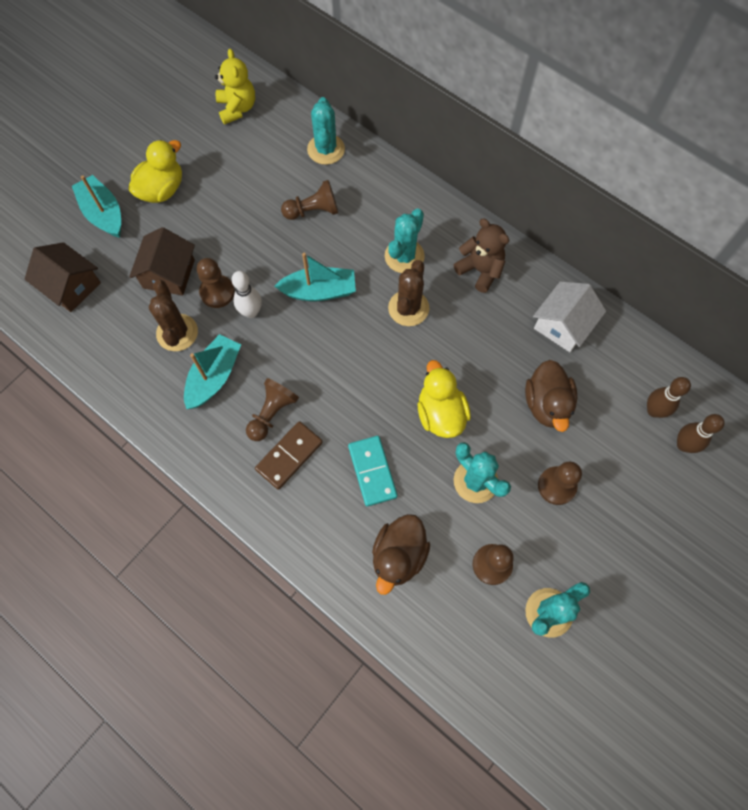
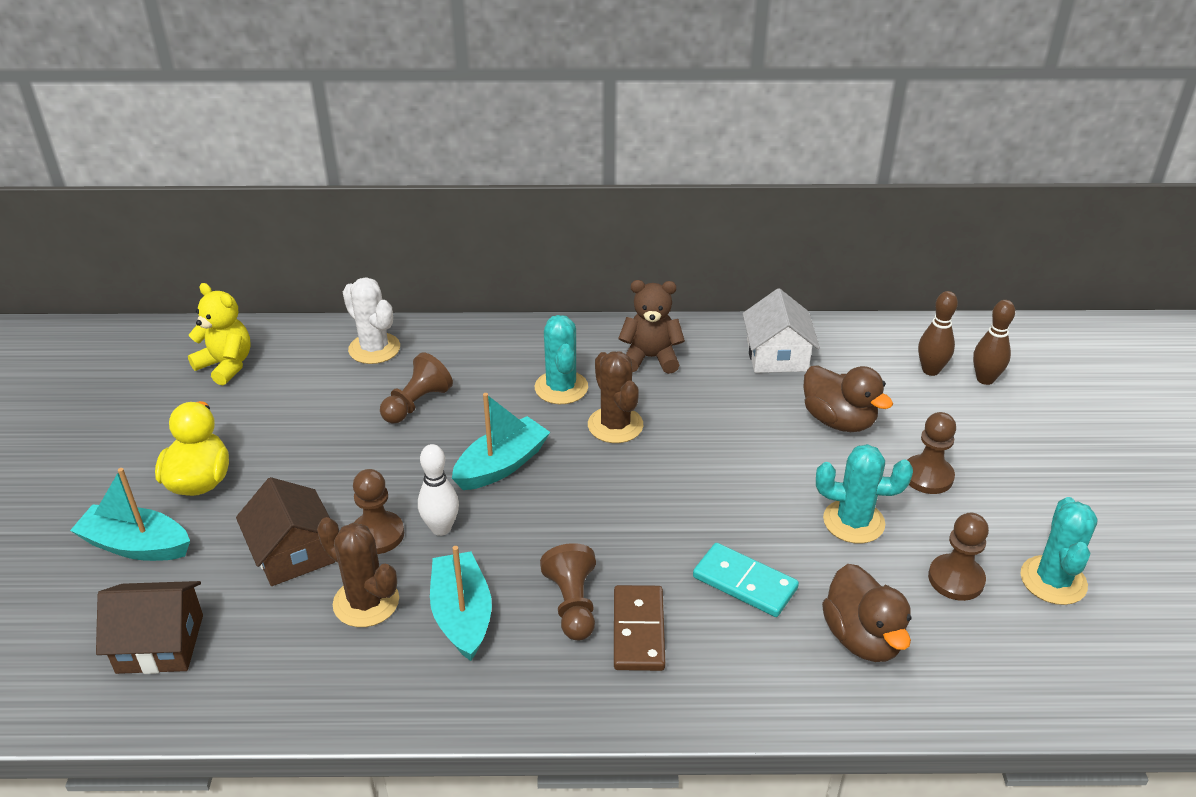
camera: 40 degrees left, 30 degrees down
(326, 149) = (374, 349): turquoise cactus -> white cactus
(440, 414) = (752, 489): yellow duck -> none

